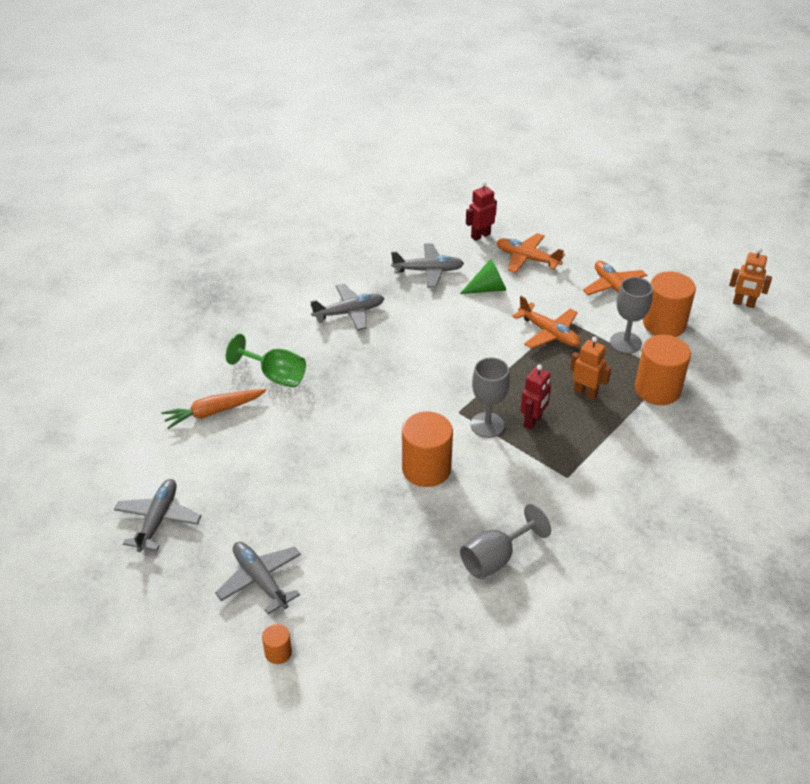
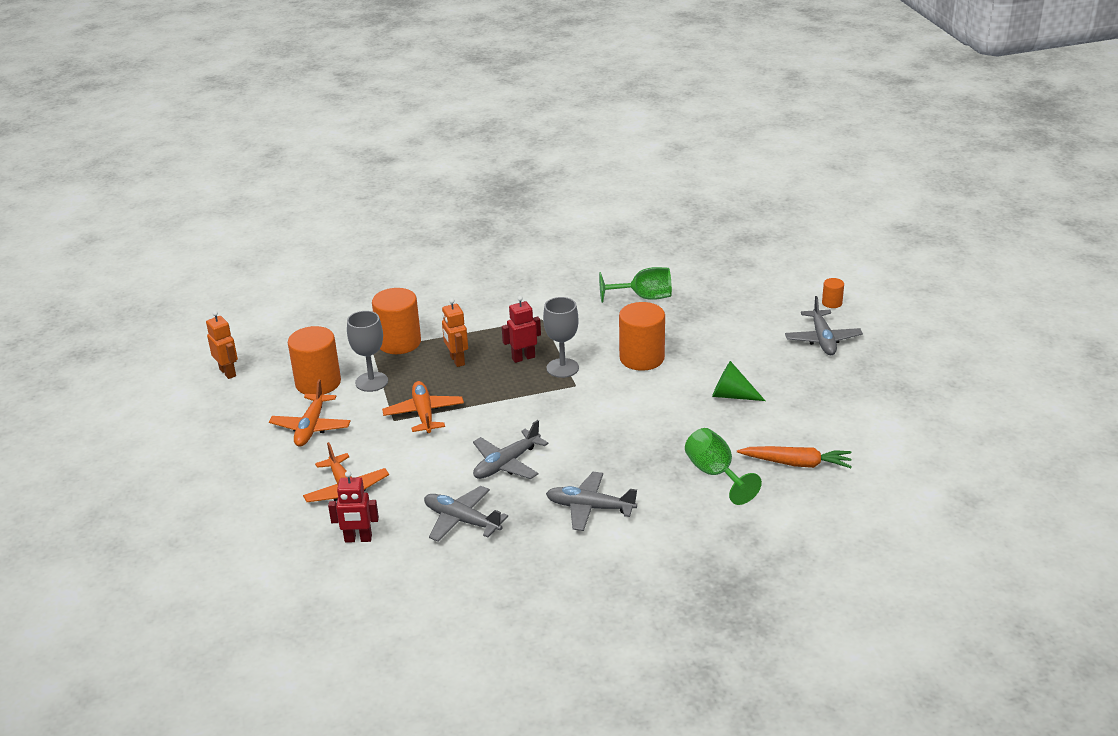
camera: 145 degrees left, 10 degrees down
(158, 519) = (887, 400): grey plane -> grey plane (506, 464)
(487, 289) = (426, 476): green cone -> green cone (732, 395)
(495, 558) = (643, 297): grey goblet -> green goblet

